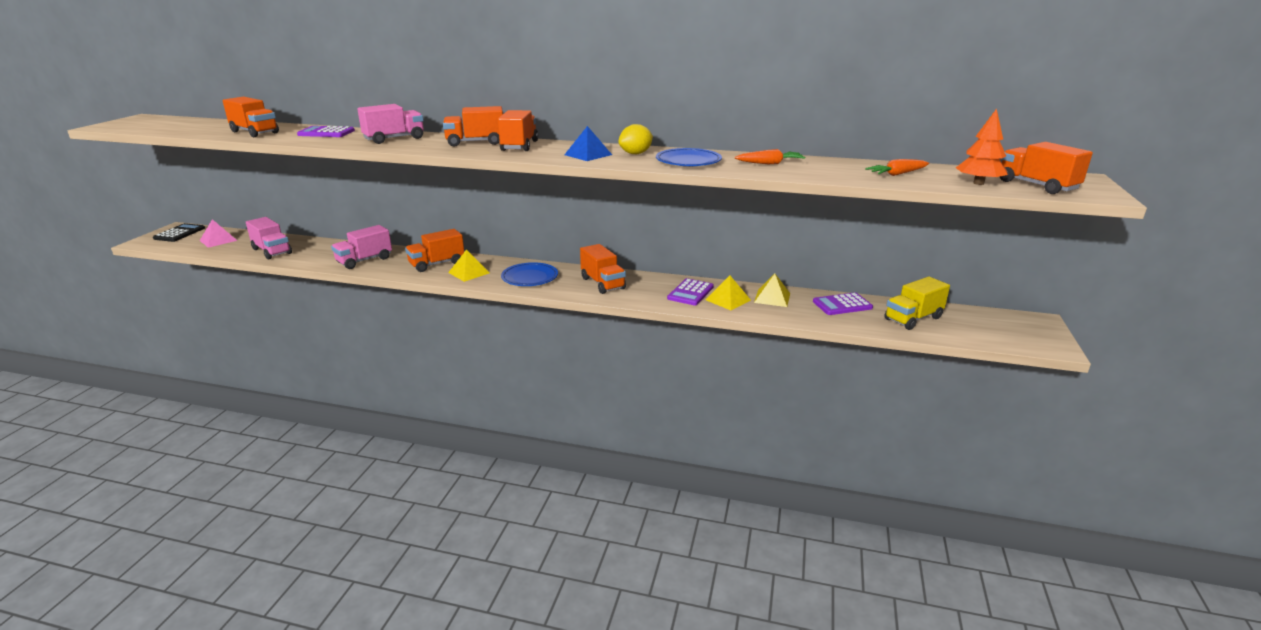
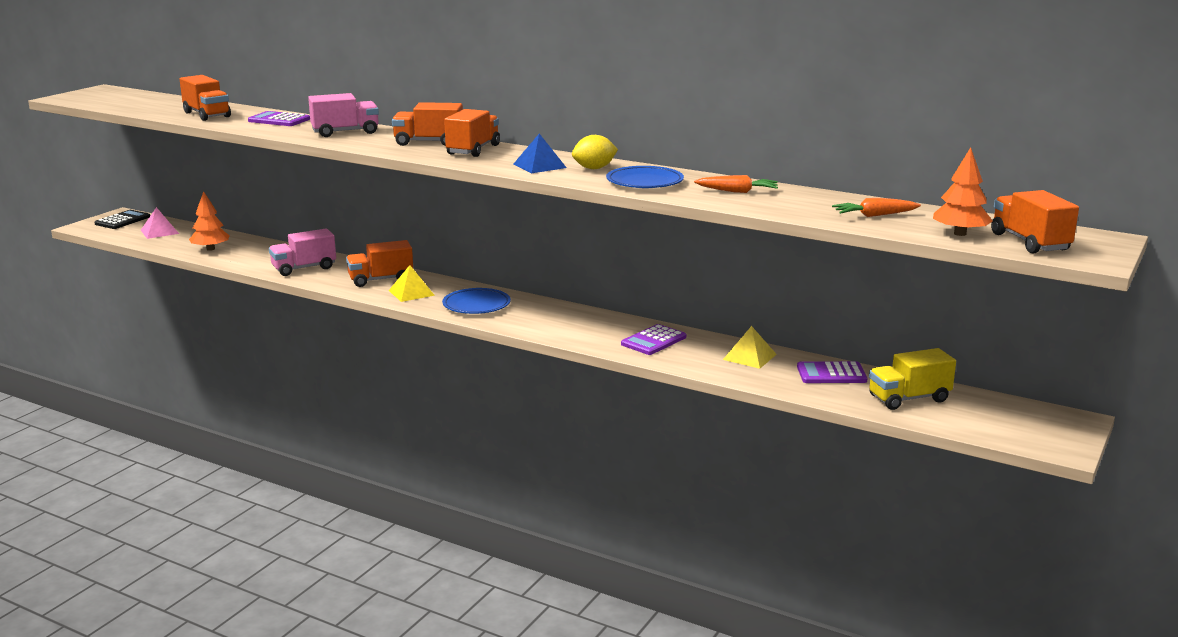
camera: 15 degrees right, 5 degrees down
(272, 251) = (210, 249): pink truck -> orange tree
(602, 283) = (556, 320): orange truck -> none
(728, 300) = (693, 353): yellow pyramid -> none

